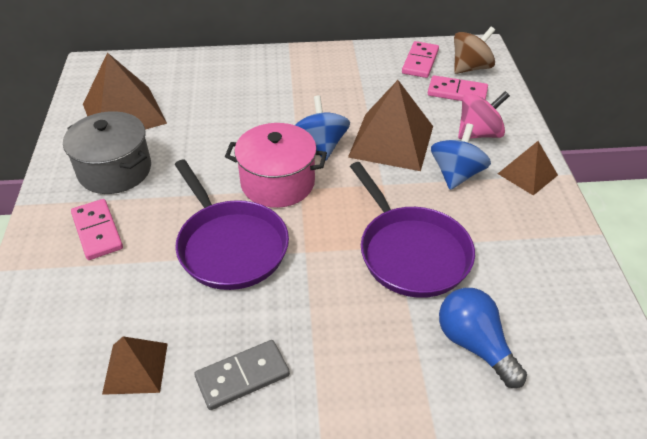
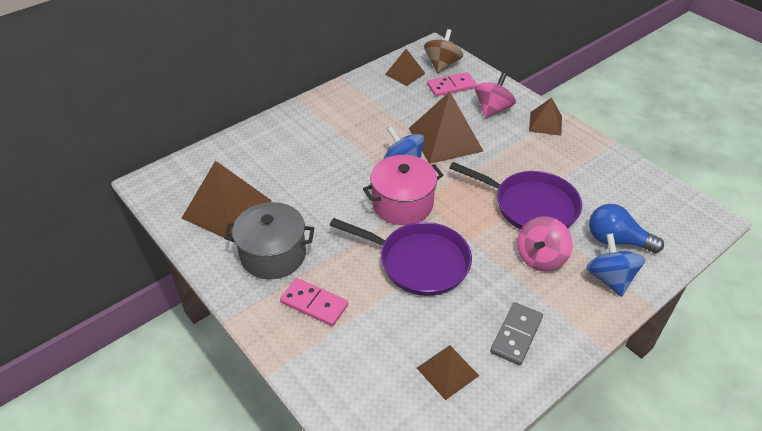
camera: 35 degrees left, 0 degrees up
(360, 312) = (540, 258): none -> pink spinning top
(420, 62) = (405, 74): pink domino -> brown pyramid
(456, 174) = (506, 143): blue spinning top -> blue spinning top (609, 278)

